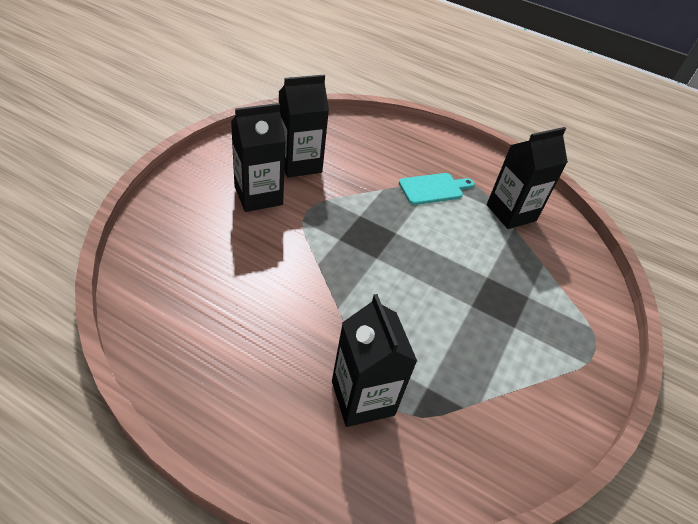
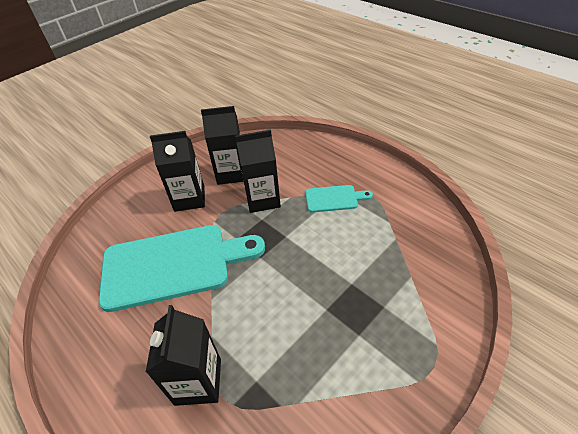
camera: 25 degrees right, 0 degrees up
(273, 275) = (173, 265): none -> turquoise cutting board
(511, 213) = (398, 224): black carton -> black carton (263, 199)

